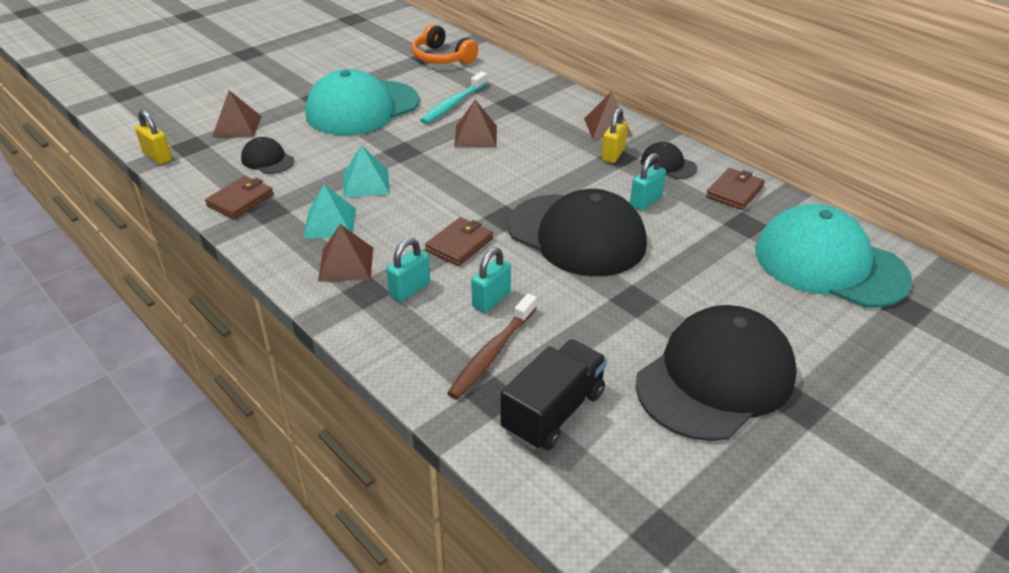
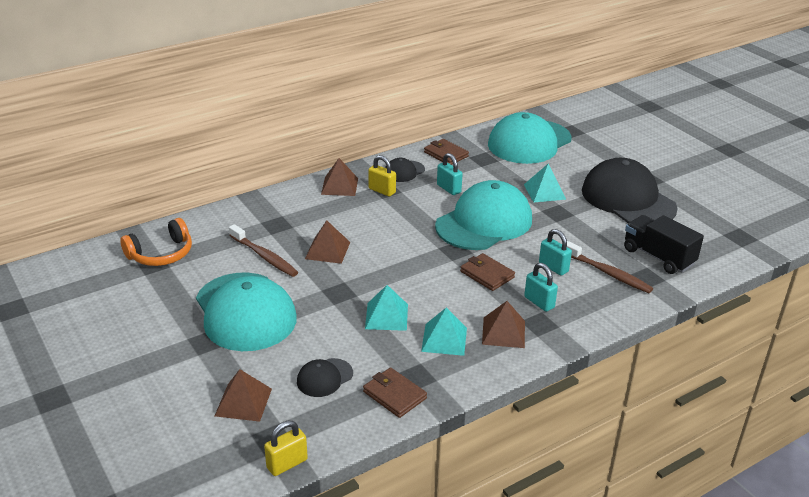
camera: 80 degrees left, 5 degrees down
(453, 104) = (264, 256): turquoise toothbrush -> brown toothbrush
(577, 235) = (484, 222): black cap -> turquoise cap
(686, 285) = (544, 192): none -> turquoise pyramid

